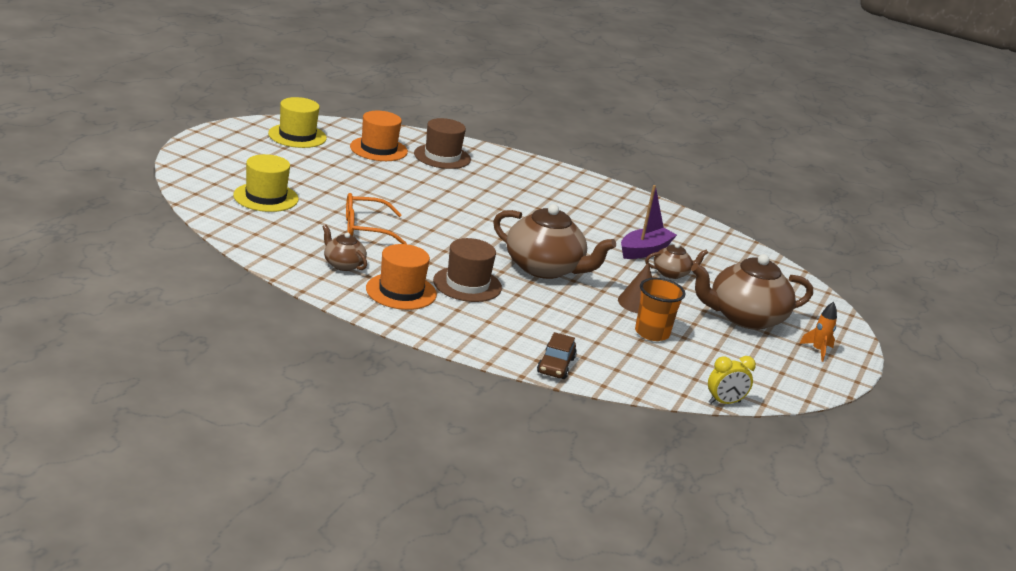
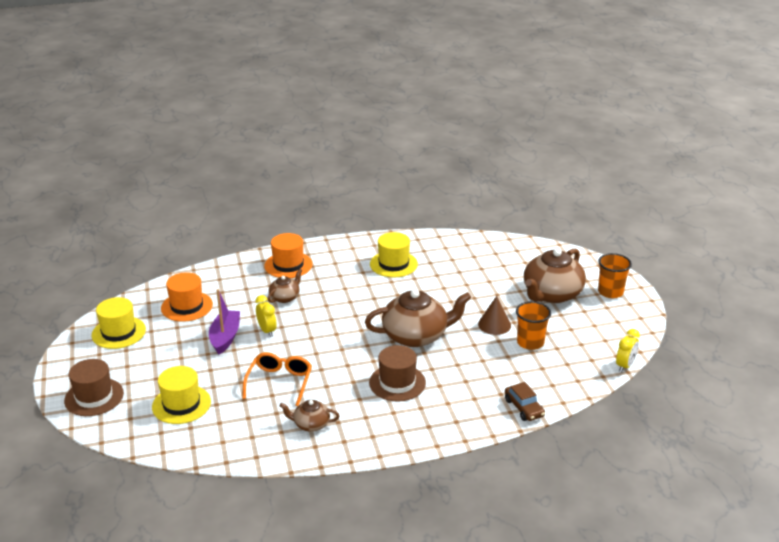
camera: 35 degrees left, 5 degrees up
(366, 228) = (279, 382): orange glasses -> orange glasses turned 150 degrees clockwise
(401, 291) = (373, 419): orange hat -> orange hat (288, 265)
(416, 196) = (267, 331): none -> yellow clock
(442, 156) = (233, 284): brown hat -> brown hat (94, 397)
(616, 217) = (393, 264): none -> yellow hat
(644, 251) = (442, 280): purple boat -> purple boat (225, 337)
(671, 273) = (477, 288): brown teapot -> brown teapot (285, 297)
(818, 351) = (610, 292): orange rocket -> orange cup

